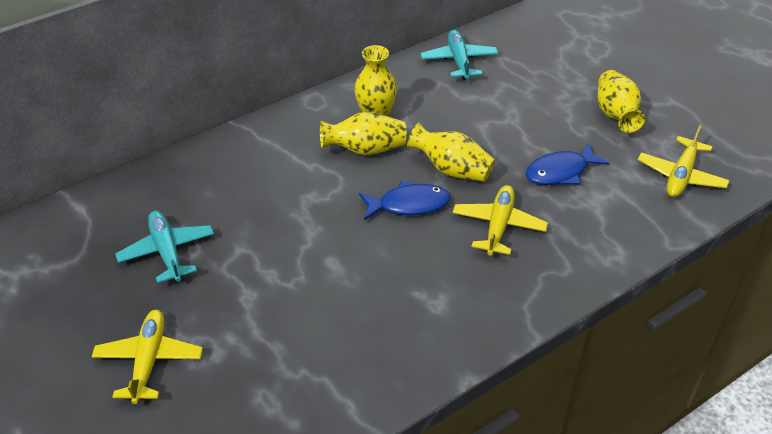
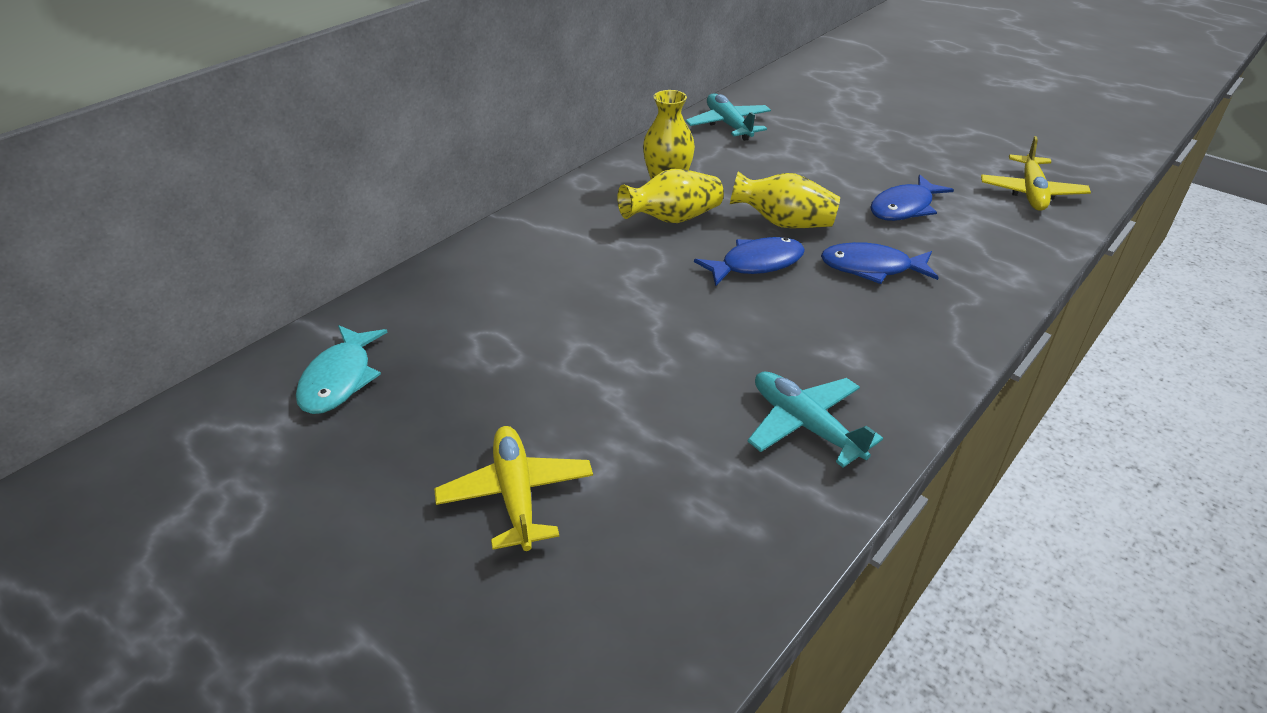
camera: 15 degrees left, 5 degrees down
(70, 246) = (340, 379): none -> turquoise fish
(167, 252) = (479, 362): turquoise plane -> turquoise plane (805, 425)
(498, 226) = (871, 268): yellow plane -> blue fish
(615, 115) = (926, 149): yellow vase -> none

